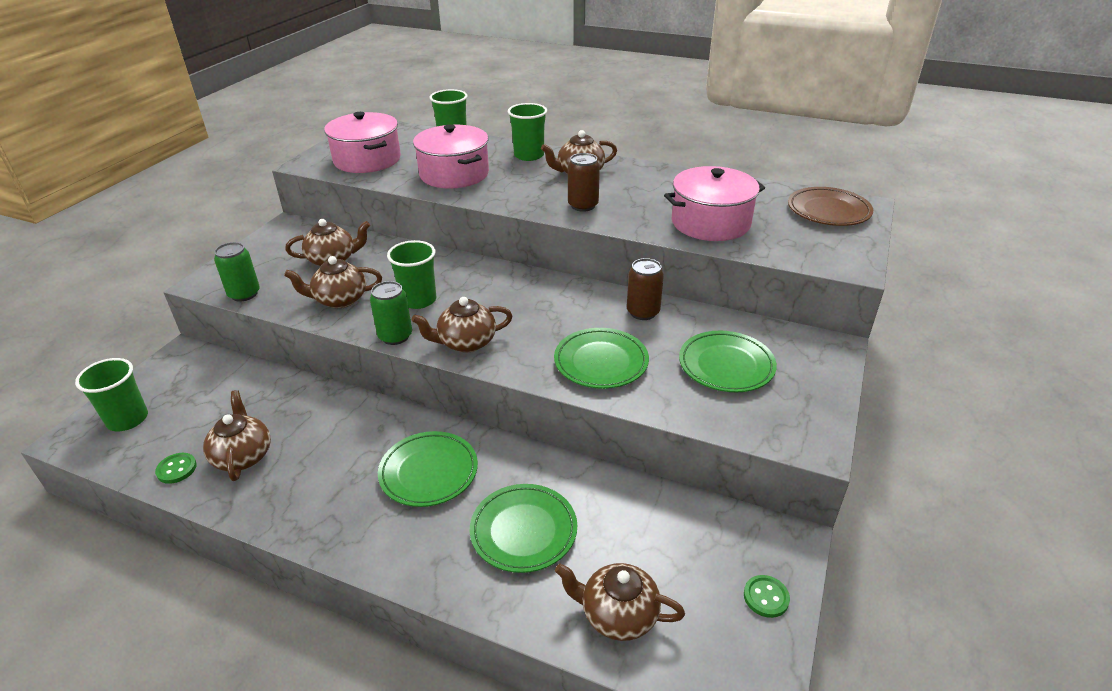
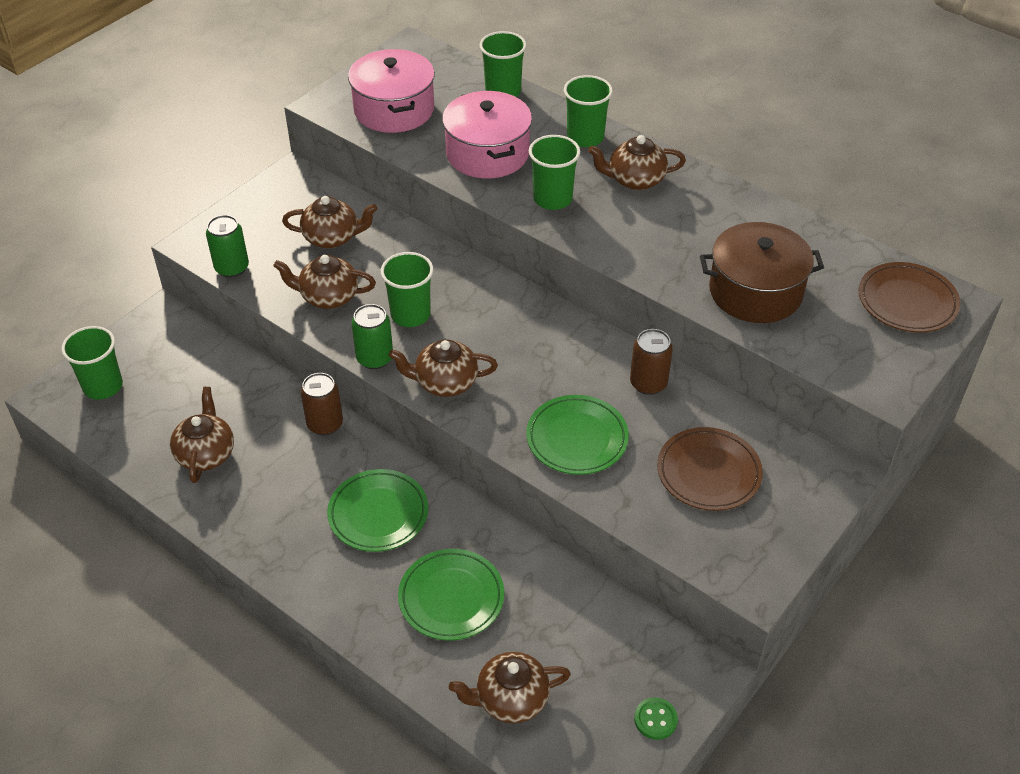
camera: 15 degrees right, 10 degrees up
(176, 469) = (143, 454): green button -> none
(519, 192) = (552, 199): none -> green cup
(583, 205) = (618, 235): brown can -> brown can (325, 424)
(617, 614) = (510, 699): brown teapot -> brown teapot turned 45 degrees counterclockwise
(710, 222) = (755, 291): pink pot -> brown pot
(726, 365) = (708, 473): green plate -> brown plate

